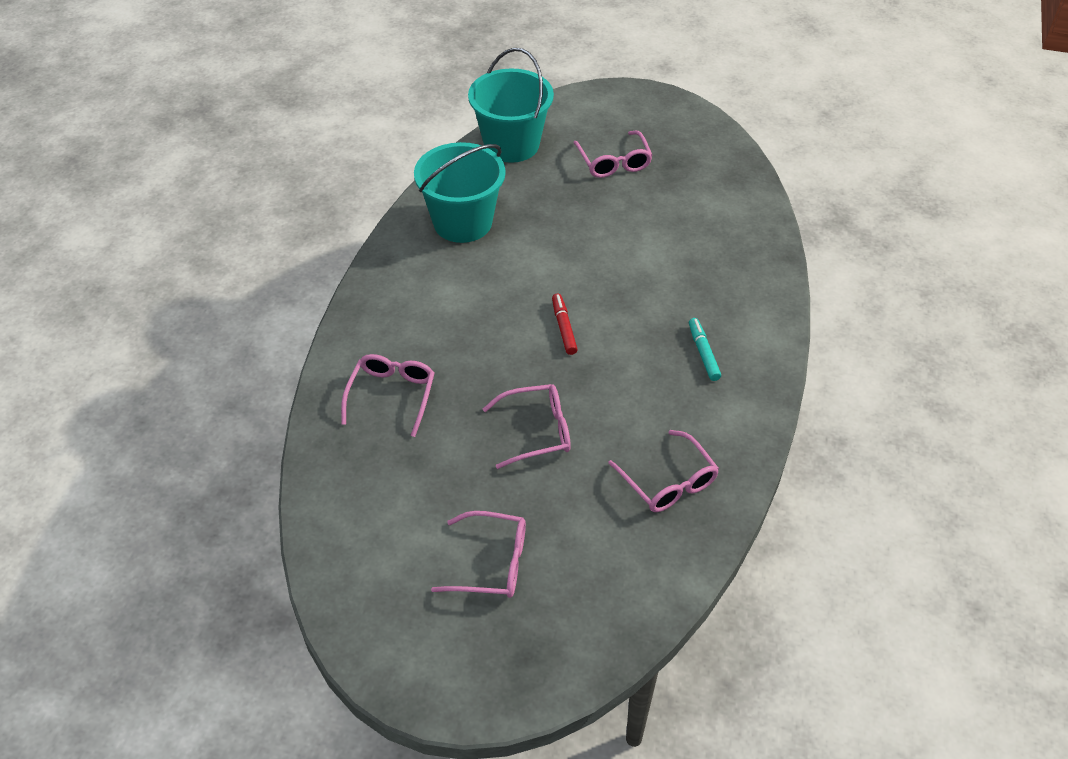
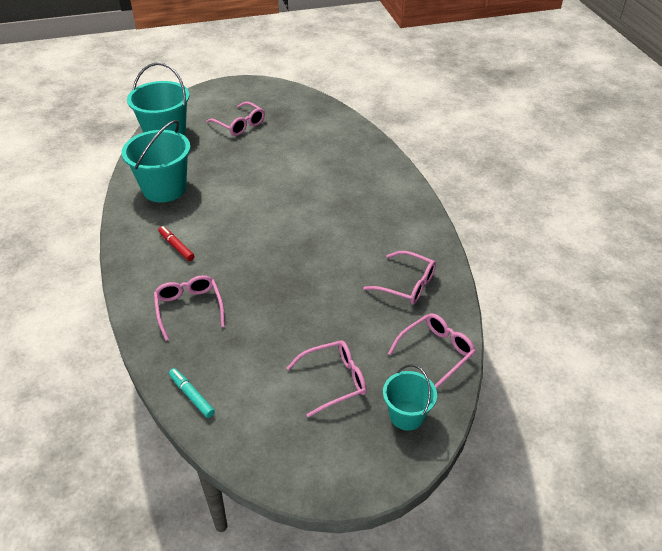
camera: 30 degrees left, 5 degrees down
(536, 431) = (304, 290): pink glasses -> pink glasses (436, 352)
(544, 647) = (406, 415): none -> turquoise bucket
(563, 328) = (277, 224): red marker -> red marker (176, 246)
(703, 353) = (372, 207): turquoise marker -> turquoise marker (191, 396)

